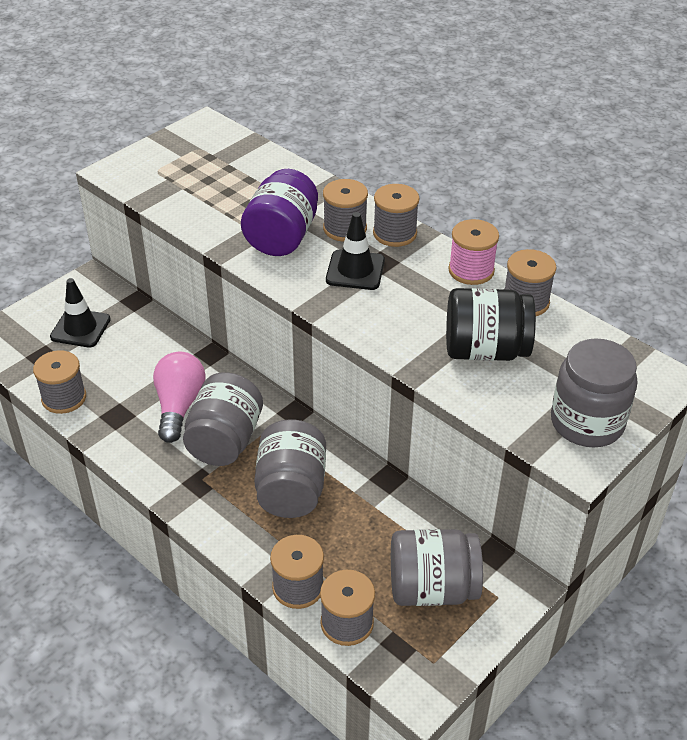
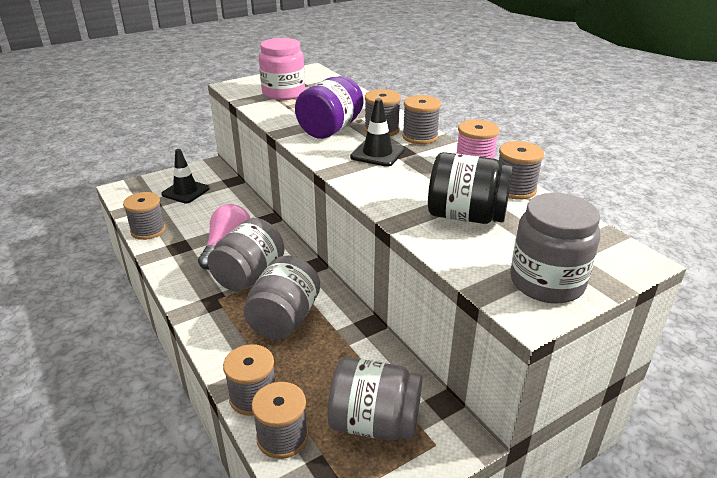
camera: 15 degrees right, 10 degrees down
(191, 177) = (283, 93): none -> pink jar

